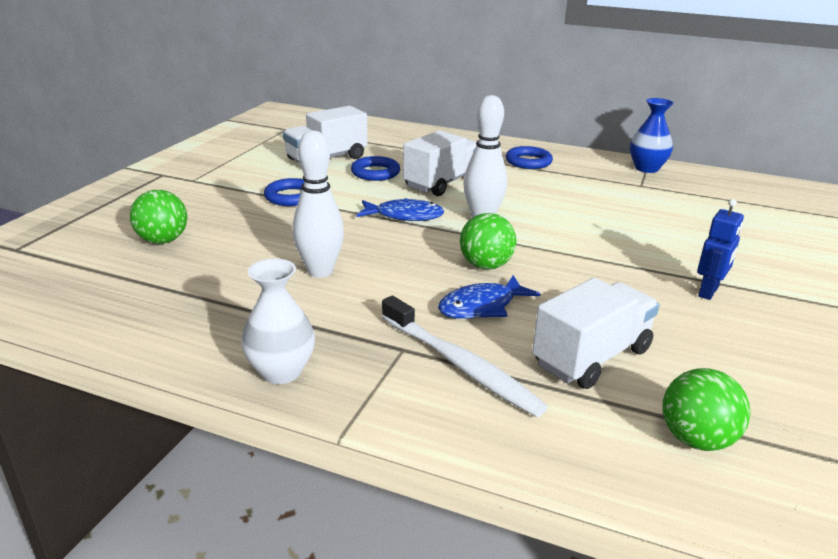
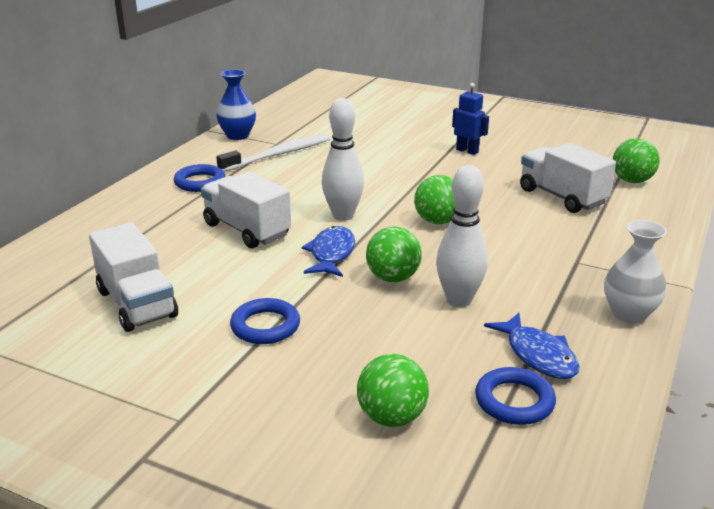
camera: 85 degrees left, 0 degrees up
(362, 242) = (393, 278): none -> green ball
(375, 173) = (202, 269): blue ring -> blue ring (514, 401)
(460, 365) = (589, 241): white toothbrush -> white toothbrush (279, 155)
(482, 306) = (506, 227): blue fish -> blue fish (538, 355)

